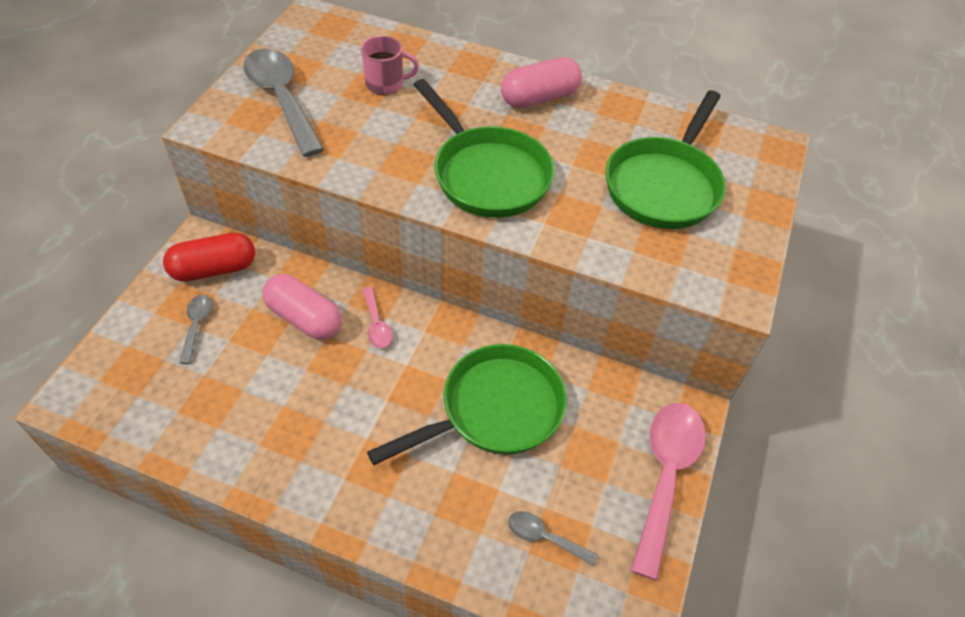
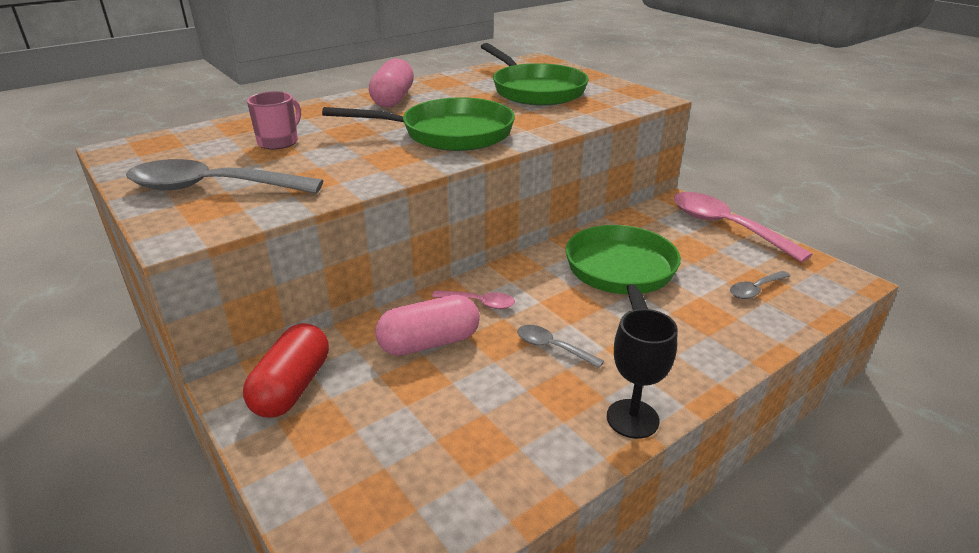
camera: 55 degrees left, 20 degrees down
(196, 325) = (359, 424): grey spoon -> grey spoon (552, 347)
(284, 490) = (632, 419): none -> black goblet

